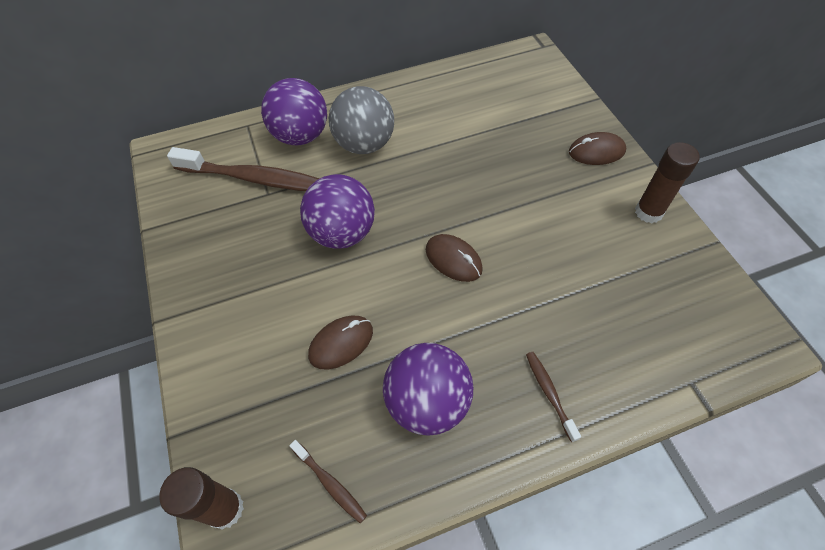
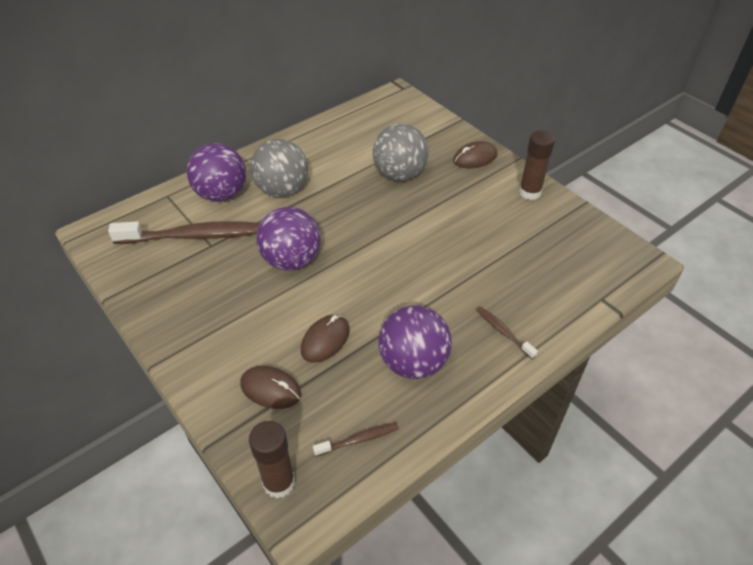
camera: 20 degrees left, 10 degrees down
(330, 483) = (359, 439): brown toothbrush -> brown toothbrush turned 45 degrees counterclockwise
(453, 259) = (393, 259): brown mouse -> brown mouse (270, 389)
(500, 153) = (399, 174): none -> grey ball

